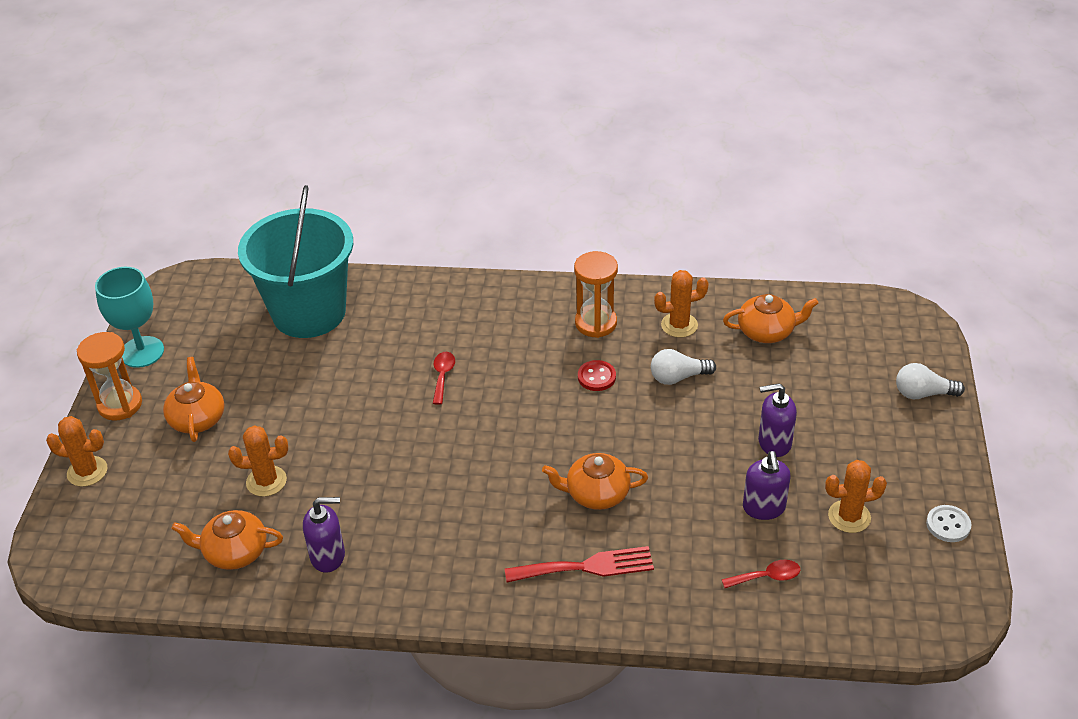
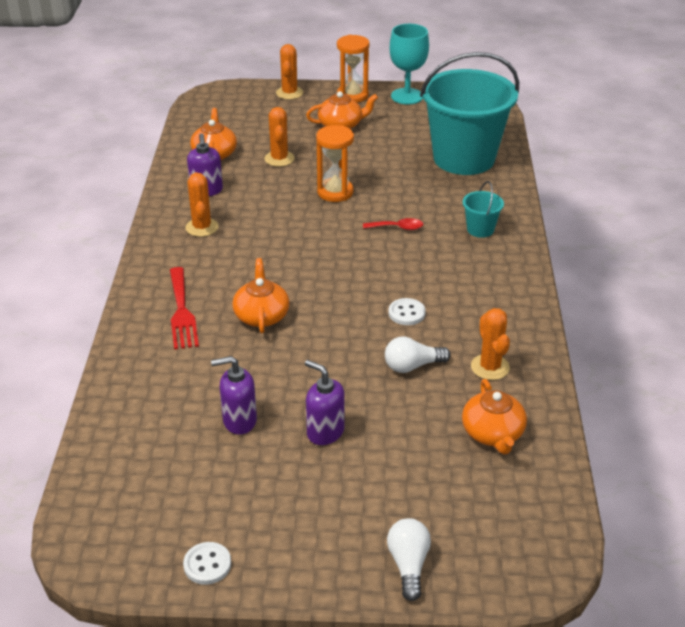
camera: 85 degrees right, 5 degrees down
(456, 312) = (480, 229): none -> turquoise bucket
(596, 323) = (482, 311): orange hourglass -> orange hourglass (335, 192)
(596, 377) = (406, 313): red button -> white button
(678, 377) = (412, 366): white light bulb -> white light bulb turned 90 degrees counterclockwise
(767, 577) = (156, 419): red spoon -> none
(774, 443) = (325, 432): purple soap dispenser -> purple soap dispenser turned 45 degrees counterclockwise
(849, 517) = (224, 483): orange cactus -> orange cactus (202, 227)

